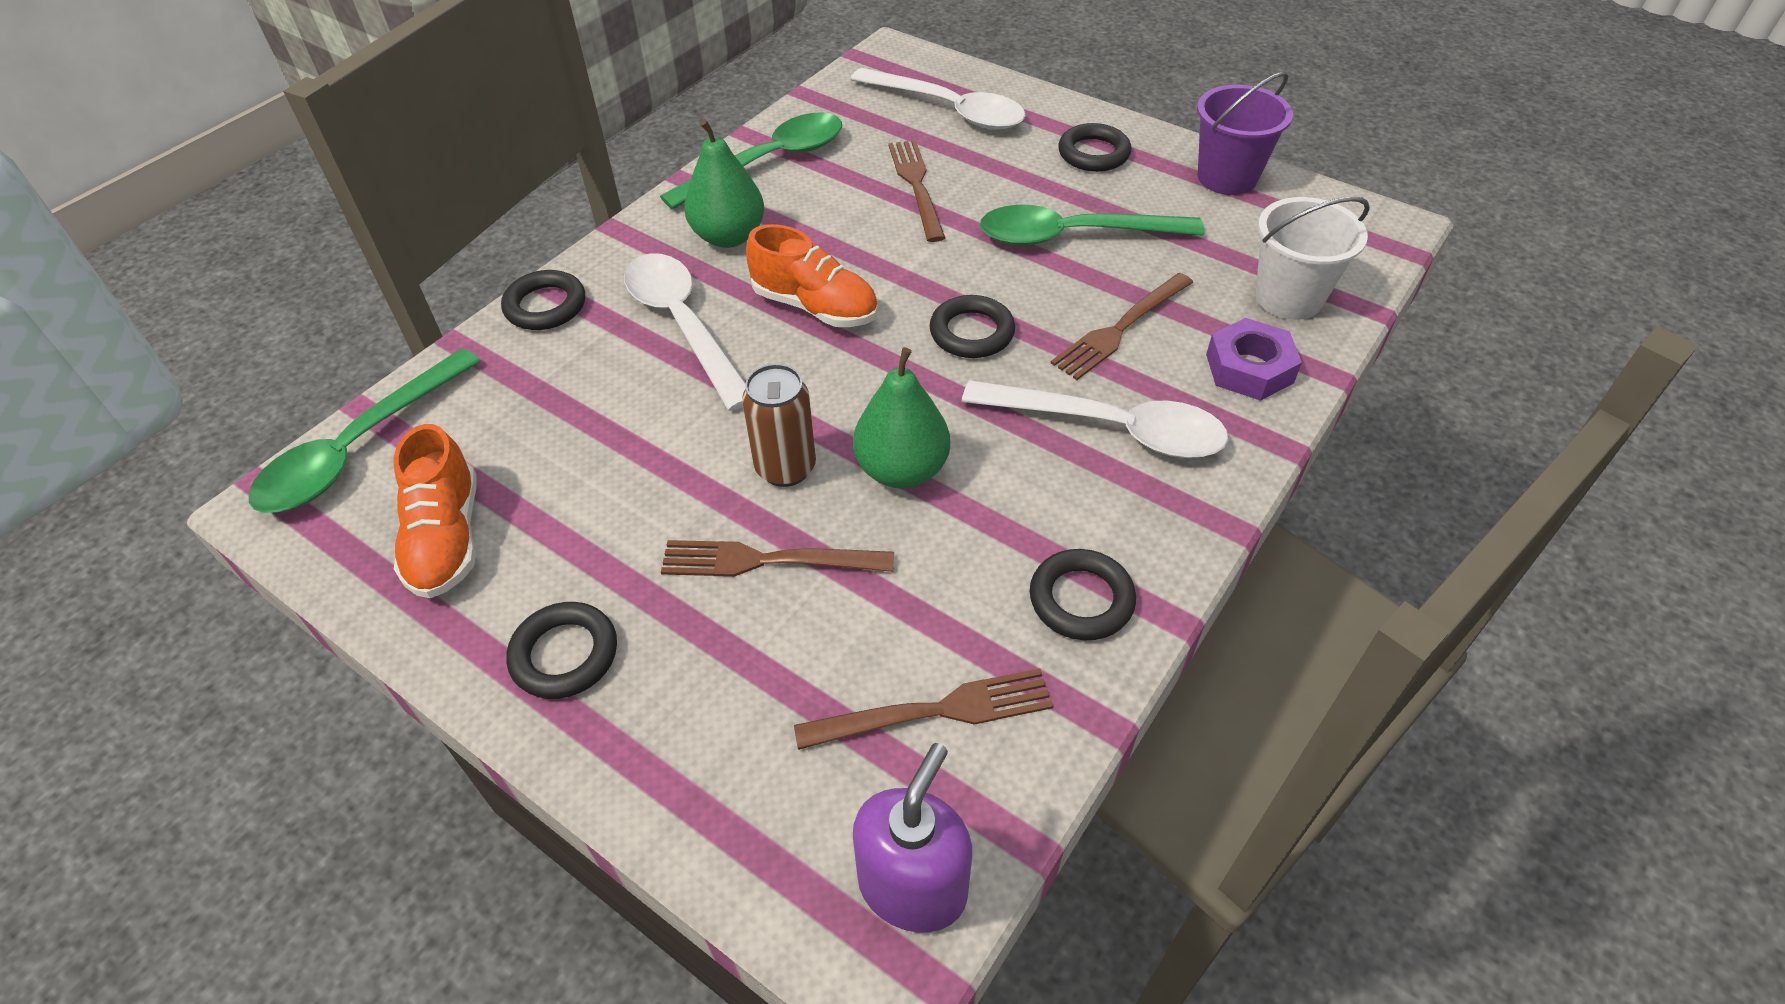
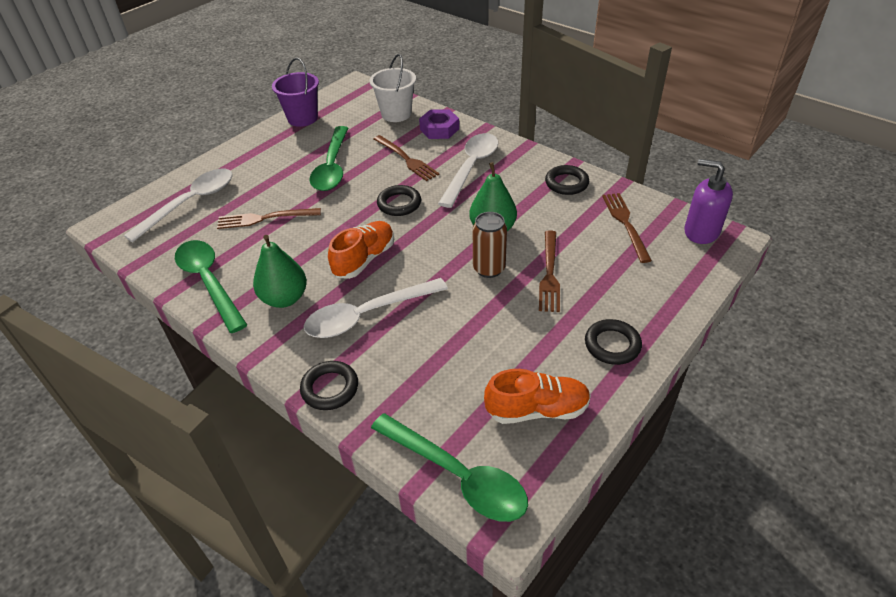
camera: 85 degrees left, 5 degrees down
(1093, 153) = (263, 155): black ring -> none

